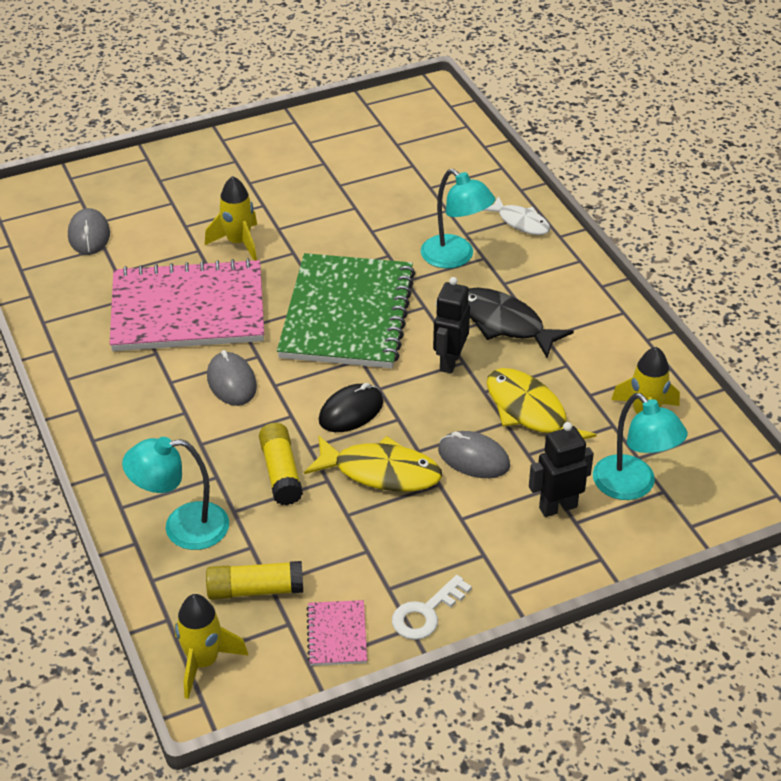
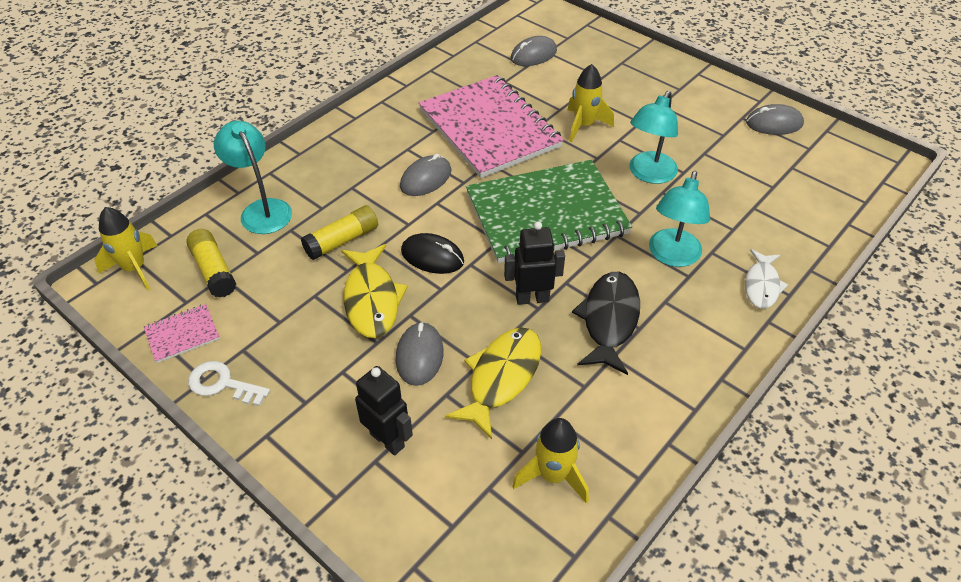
camera: 65 degrees right, 5 degrees up
(333, 128) = (774, 123): none -> grey mouse
(632, 486) = (445, 495): turquoise lamp -> turquoise lamp (648, 174)

